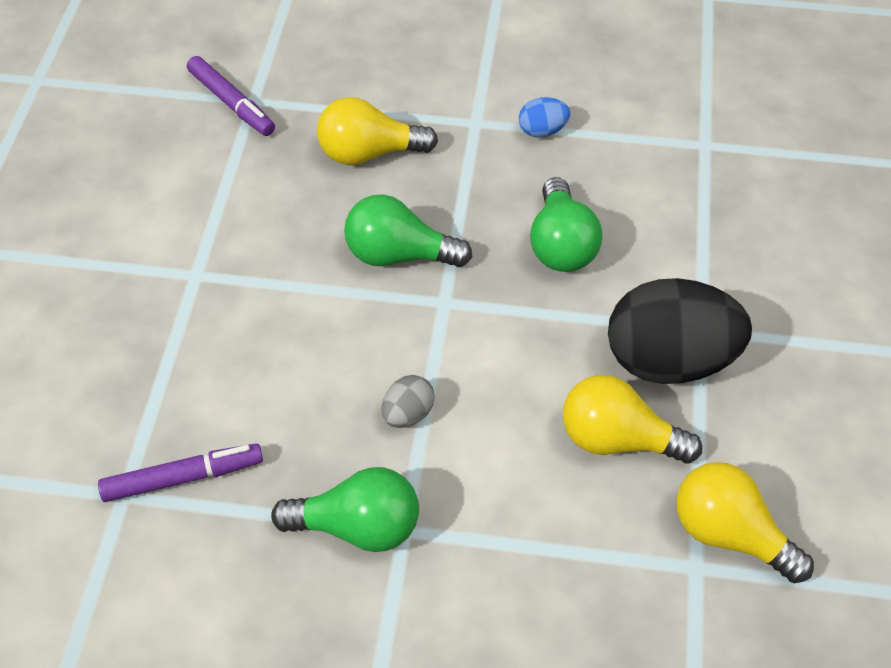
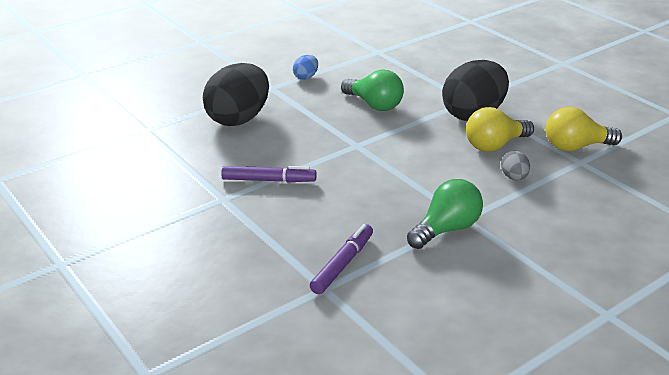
camera: 45 degrees left, 20 degrees down
(231, 103) = (135, 135): purple marker -> purple marker (269, 180)
(369, 153) = (238, 119): yellow light bulb -> black egg
(399, 255) = (311, 142): green light bulb -> none
(408, 414) = (404, 185): grey egg -> grey egg (514, 177)

